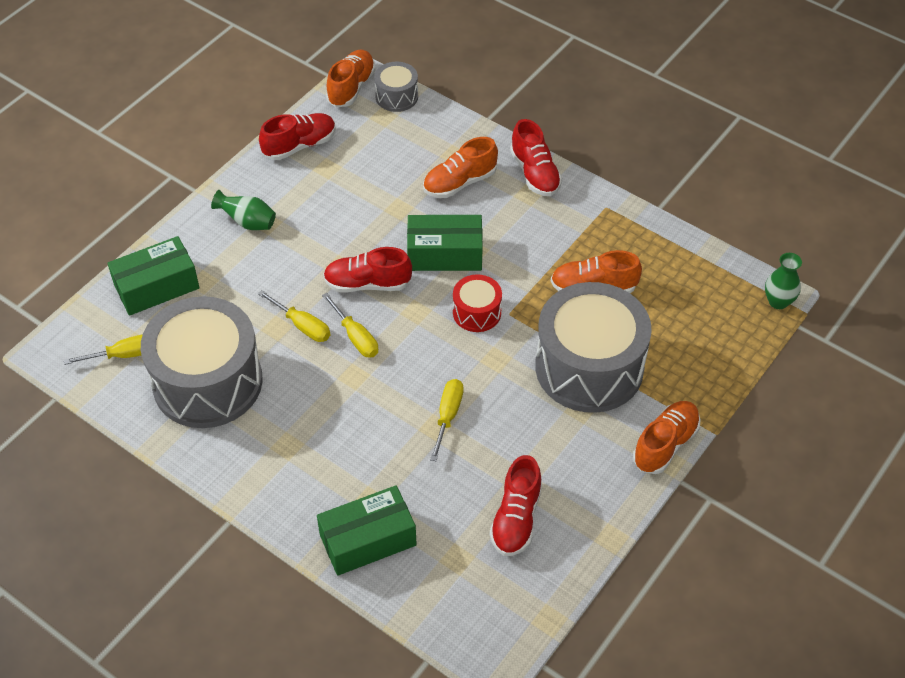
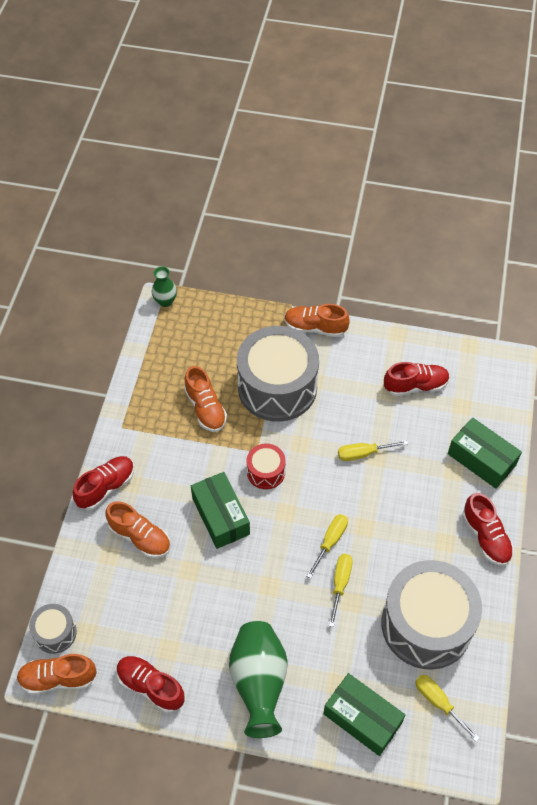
camera: 115 degrees left, 5 degrees up
(248, 222) = (259, 682): green vase -> green vase, size x1.87
(367, 284) = (277, 557): red shoe -> red shoe (485, 537)

